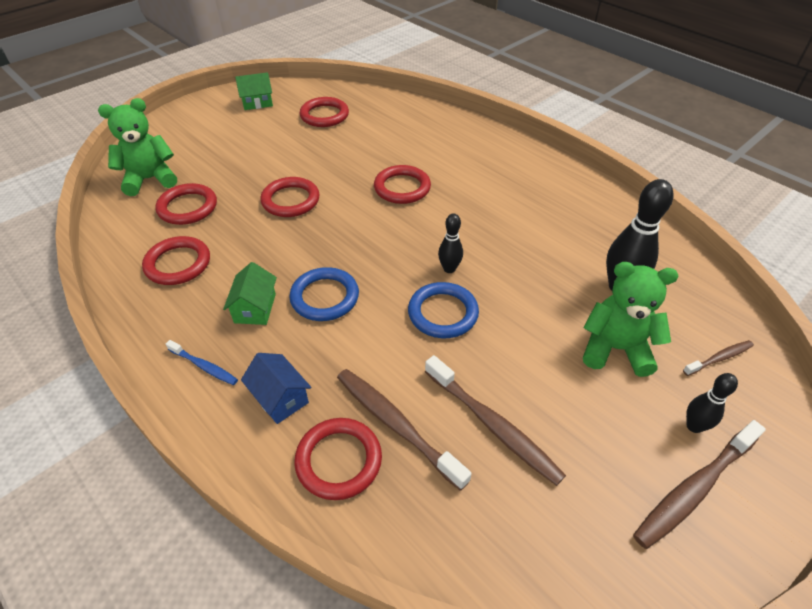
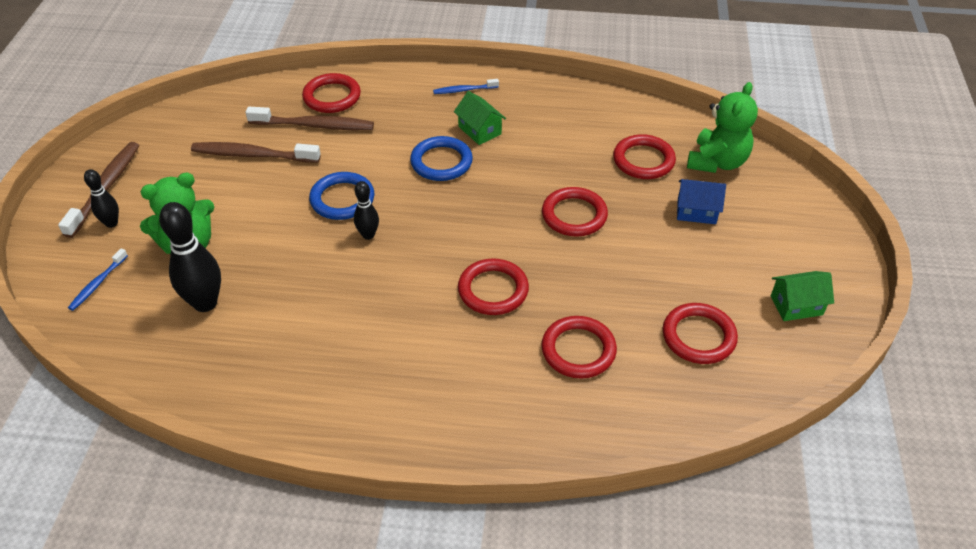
camera: 140 degrees right, 0 degrees up
(178, 264) = (576, 124): red ring -> red ring (578, 350)
(257, 102) = (796, 305): green house -> green house turned 45 degrees clockwise
(280, 398) = (398, 101): blue house -> blue house (696, 211)
(719, 358) = (97, 284): brown toothbrush -> blue toothbrush

